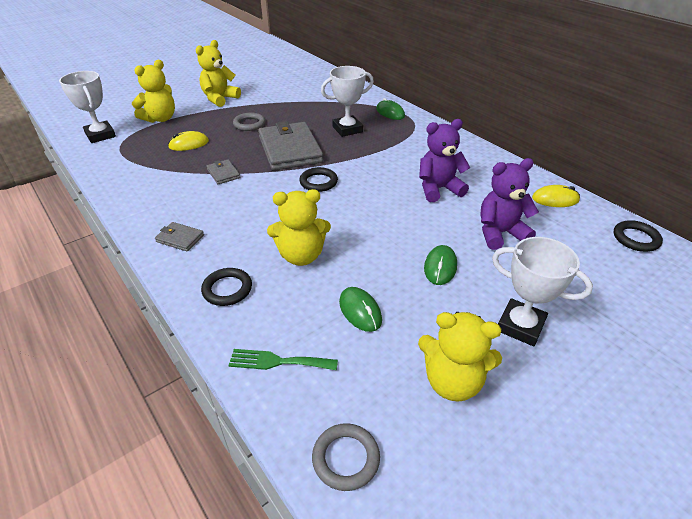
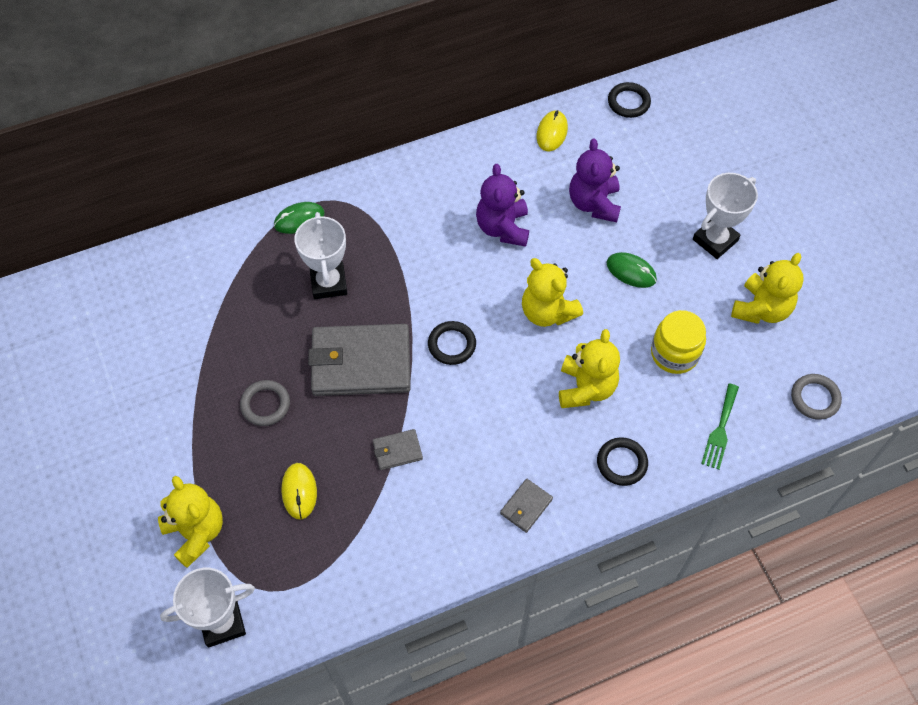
camera: 75 degrees left, 20 degrees up
(220, 99) = (155, 439): yellow teddy bear -> yellow teddy bear (547, 312)
(360, 311) = (674, 353): green mouse -> yellow jar

